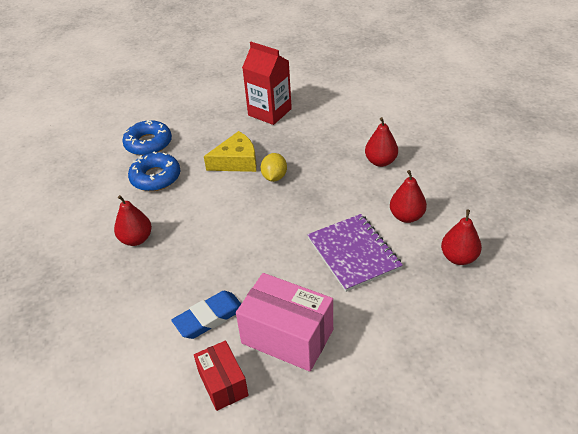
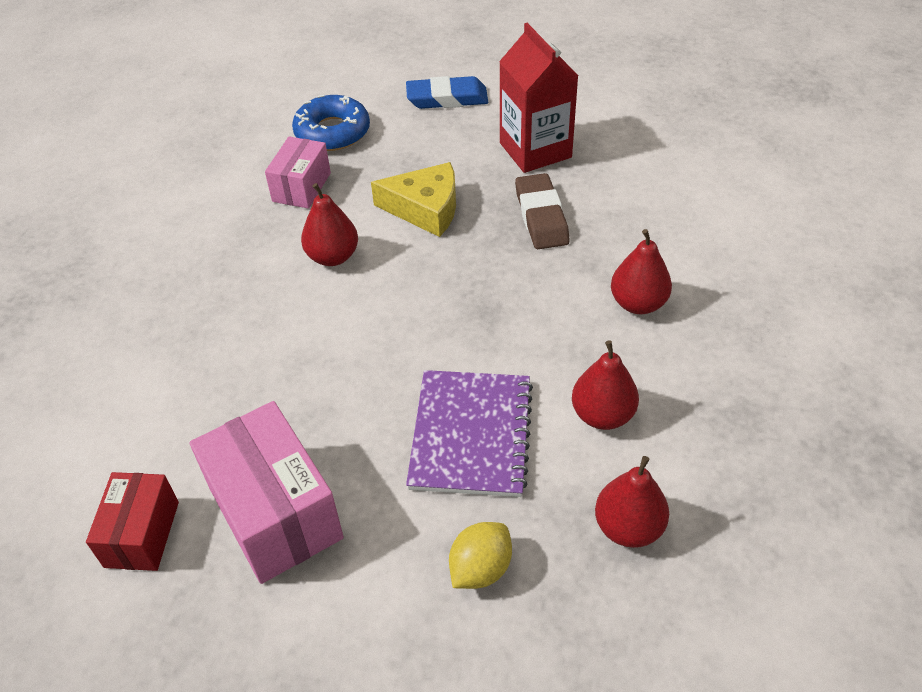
camera: 30 degrees right, 5 degrees up
(136, 239) = (207, 267): red pear -> red pear (333, 256)
(155, 177) = (301, 187): blue donut -> pink box
(209, 318) = (202, 428): blue eraser -> blue eraser (447, 98)
(274, 177) = (458, 257): yellow lemon -> yellow lemon (480, 568)
(300, 141) = (541, 216): none -> brown eraser

